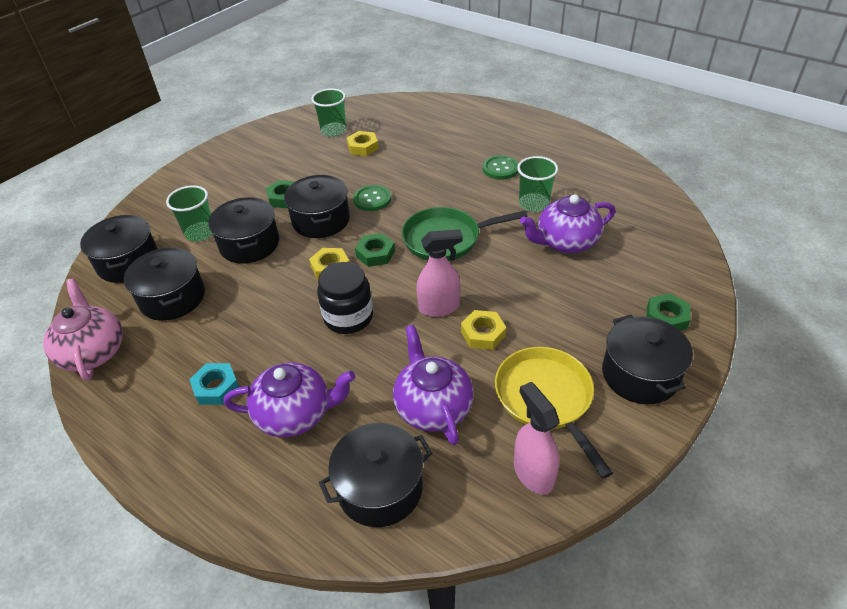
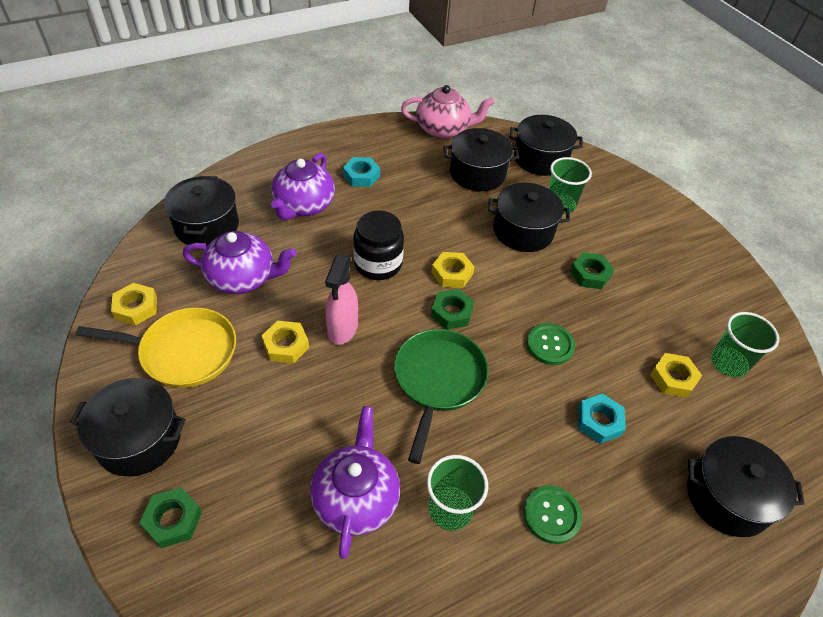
camera: 110 degrees right, 5 degrees up
(321, 220) = (533, 290): black pot -> black pot (727, 497)
(421, 166) = (599, 421): none -> turquoise nut
(533, 473) = (136, 308): pink spray bottle -> yellow nut

